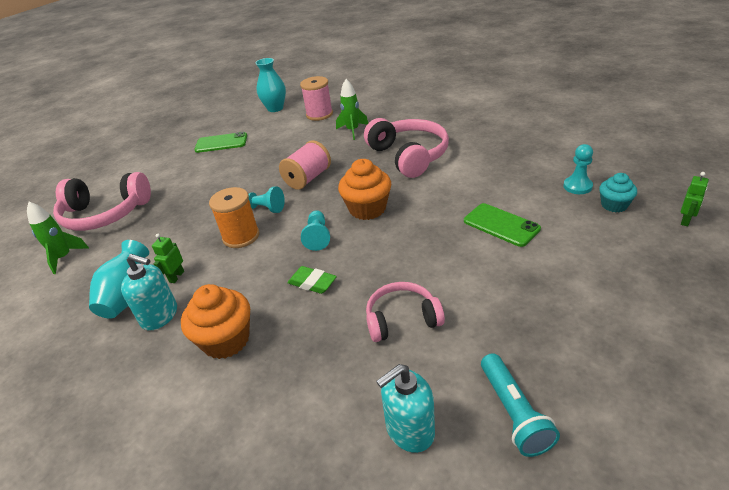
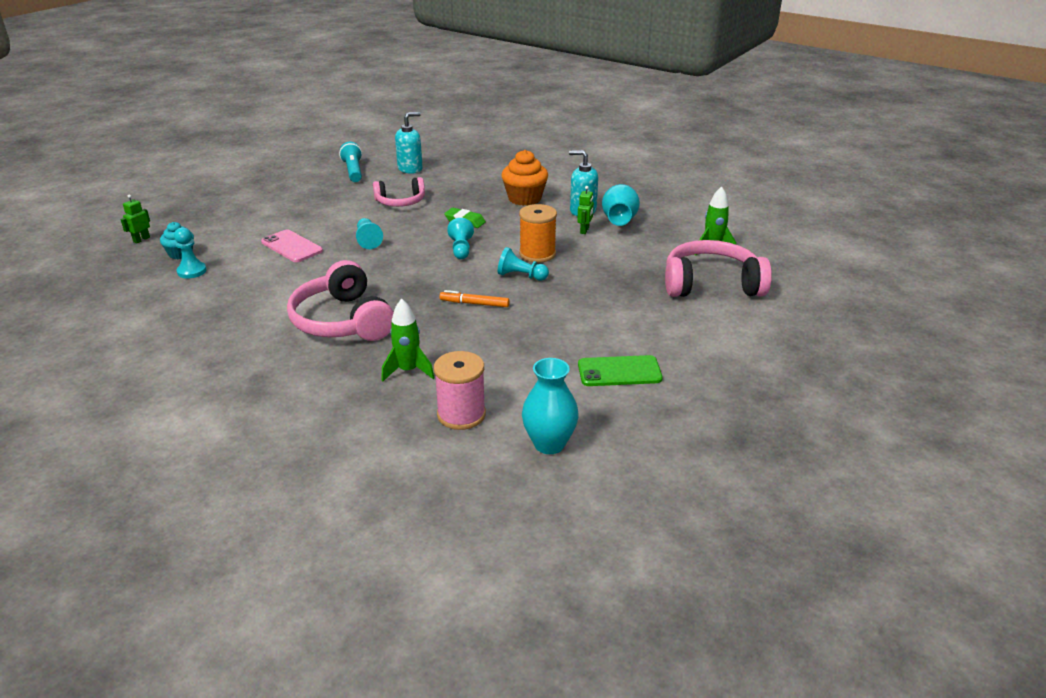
camera: 175 degrees right, 5 degrees down
(308, 178) = (474, 304): pink spool -> orange marker
(367, 209) = (409, 267): orange cupcake -> none
(420, 241) = (368, 240): none -> turquoise pawn
(501, 225) = (292, 246): green phone -> pink phone

